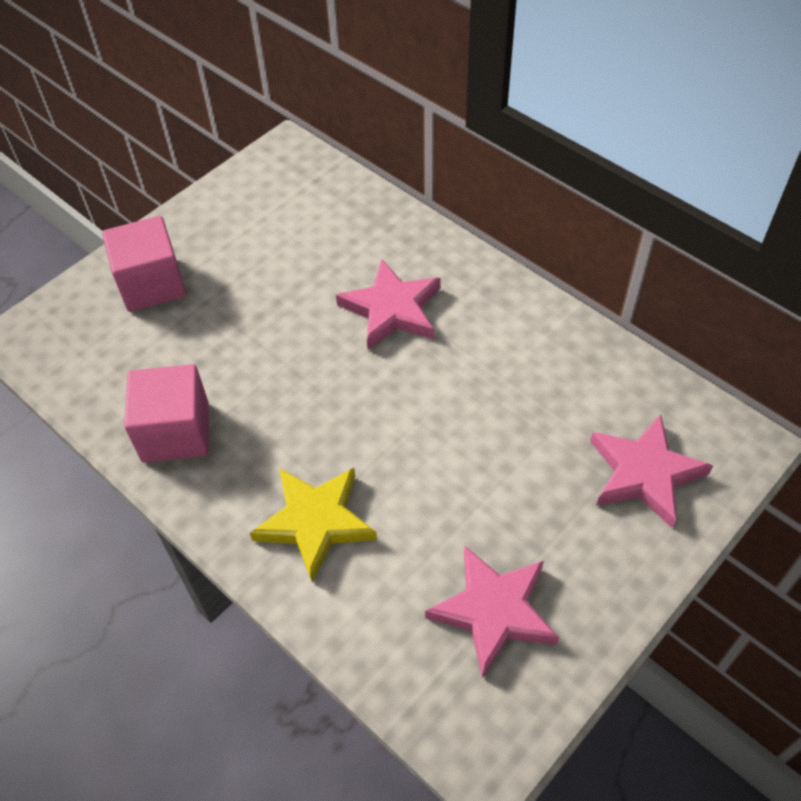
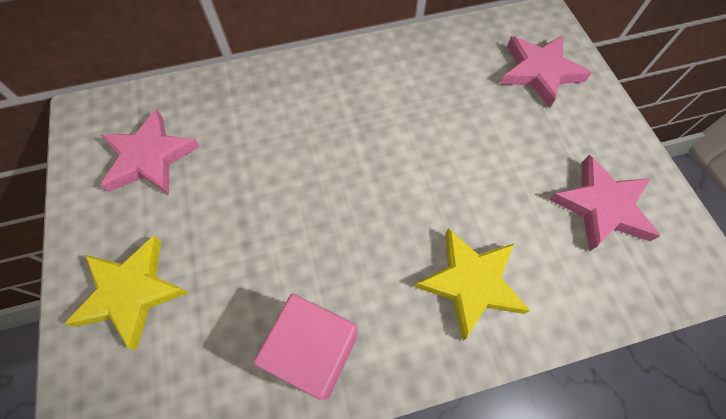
camera: 60 degrees left, 10 degrees up
(152, 284) = (131, 292): pink cube -> yellow star
(392, 309) = (310, 130): pink star -> pink star (149, 157)

